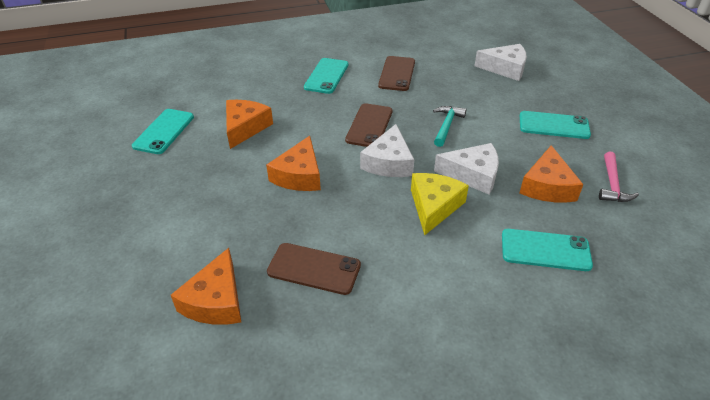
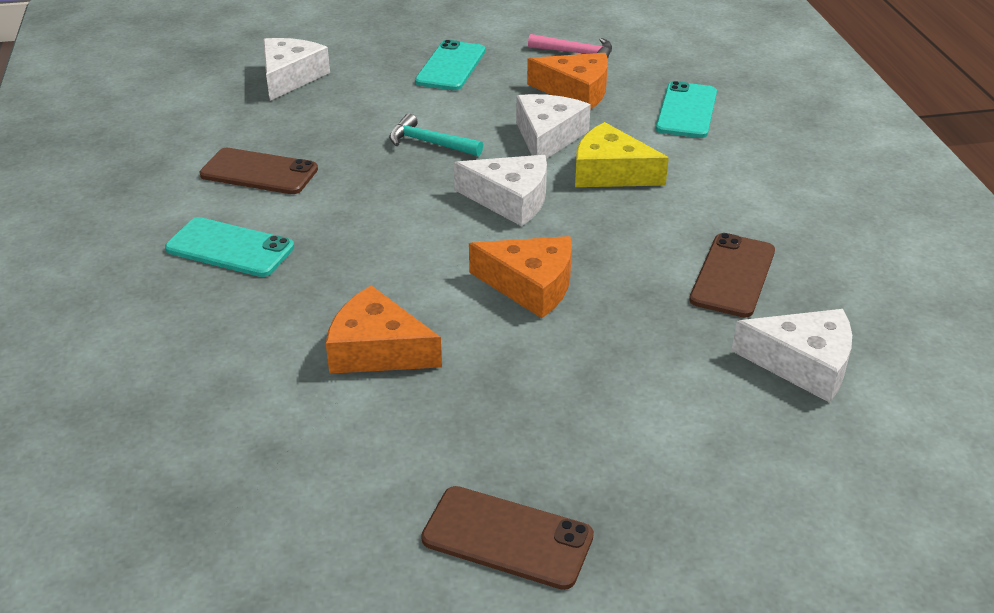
camera: 85 degrees left, 5 degrees down
(164, 131) = (358, 468): turquoise phone -> none
(216, 301) = (803, 364): orange cheese -> white cheese
(369, 125) = (410, 210): brown phone -> brown phone (507, 537)

